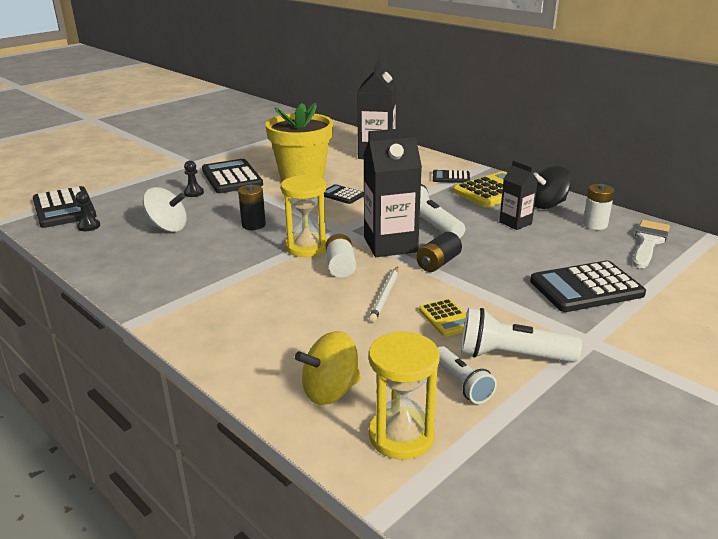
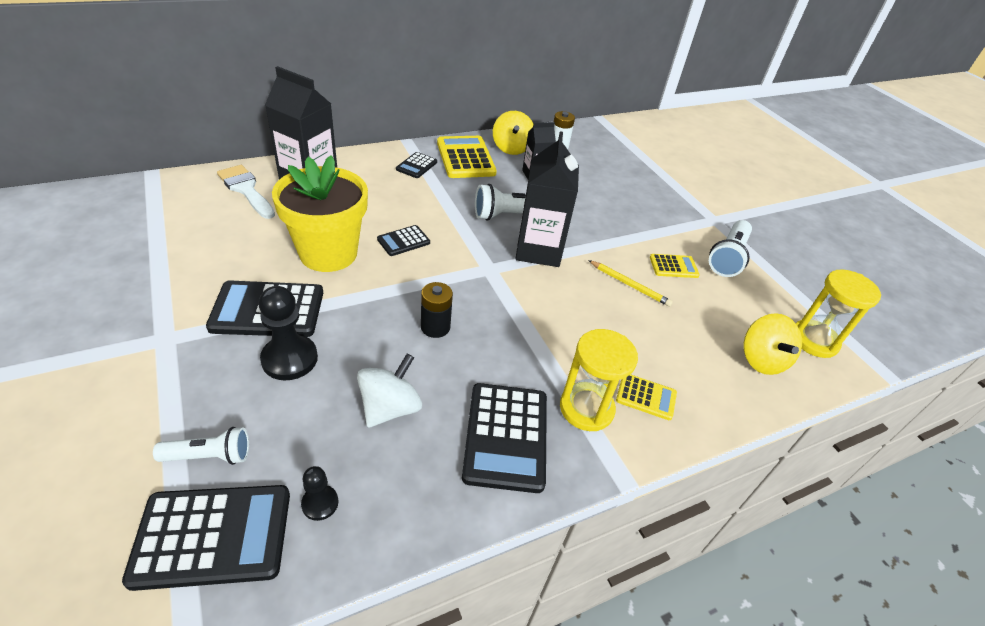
camera: 75 degrees left, 15 degrees up
(194, 193) = (289, 359): black pawn -> black pawn, size x1.84
(230, 322) = (646, 397): none -> yellow calculator
(306, 247) = (514, 303): yellow hourglass -> yellow hourglass (586, 408)
(340, 266) = (566, 293): white battery -> none
(385, 296) = (629, 285): white pencil -> yellow pencil
(438, 263) = (585, 238): black battery -> none
(462, 384) = (758, 292): white flashlight -> white flashlight (209, 456)
(547, 205) = (511, 148): black spinning top -> yellow spinning top
(586, 288) = (650, 191): black calculator -> black calculator (506, 436)
(648, 242) = (597, 141): white brush -> white brush (246, 189)

